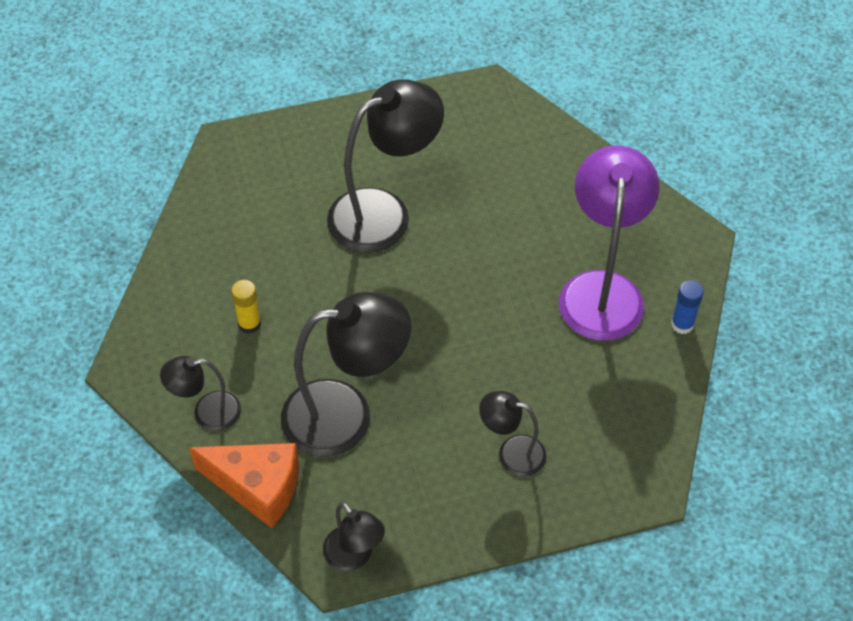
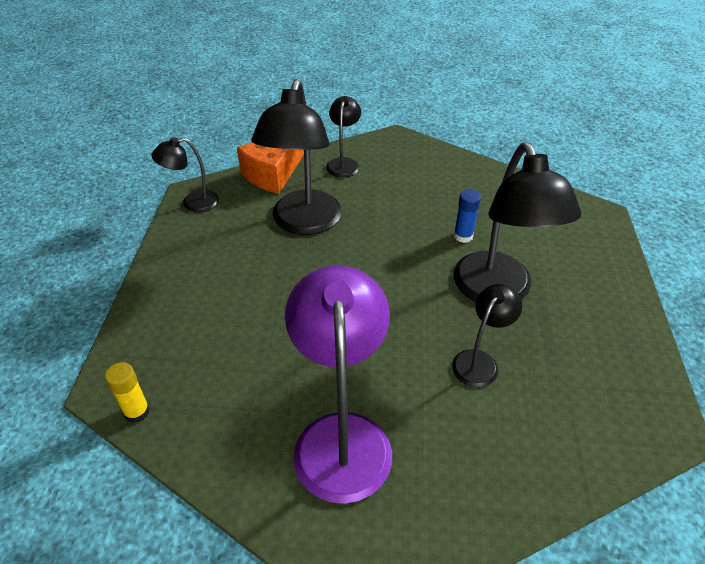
camera: 110 degrees right, 10 degrees down
(249, 324) = (409, 194): yellow glue stick -> yellow glue stick (137, 412)
(511, 453) = (210, 305): black lamp -> black lamp (479, 361)
(602, 290) = (341, 436): purple lamp -> purple lamp turned 120 degrees counterclockwise
(682, 324) = (260, 499): blue glue stick -> blue glue stick (463, 236)

